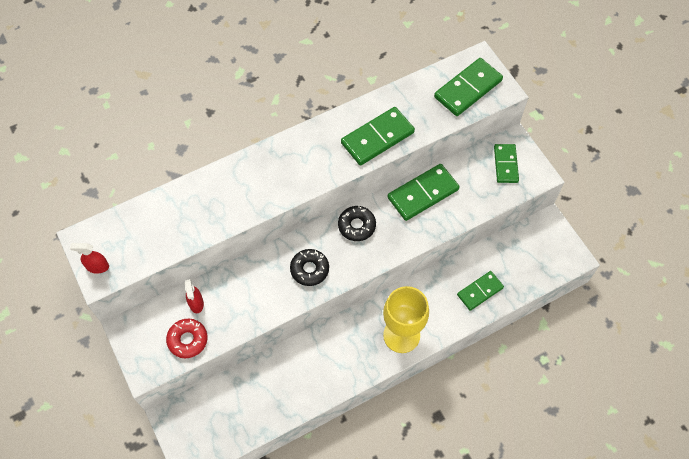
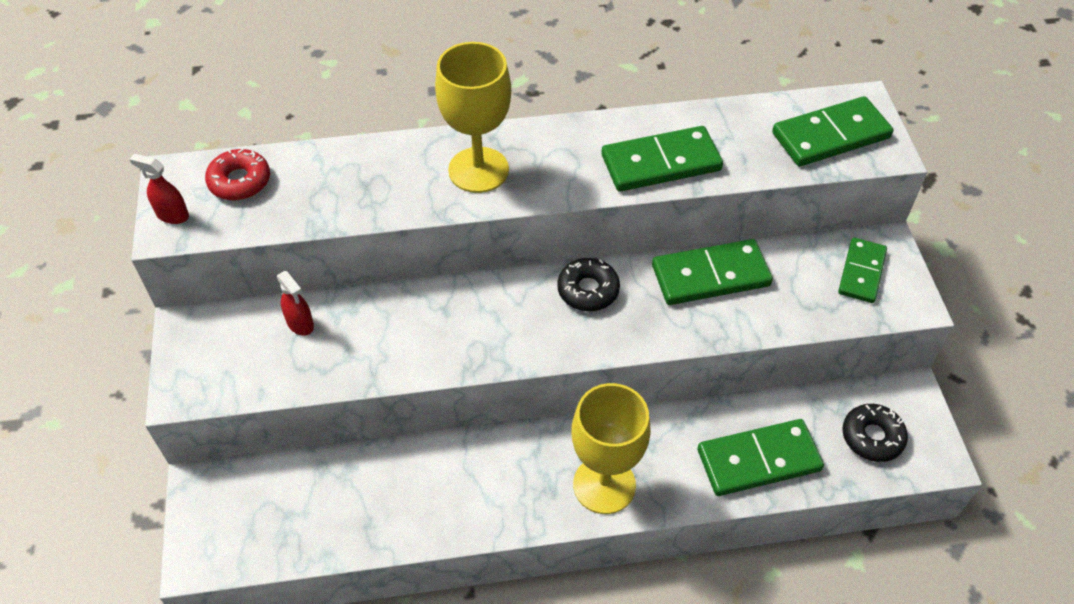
camera: 20 degrees right, 10 degrees down
(188, 340) = (263, 370): red donut -> red donut (240, 181)
(196, 303) = (300, 324): red spray bottle -> red spray bottle turned 45 degrees counterclockwise
(272, 176) = (478, 170): none -> yellow goblet
(309, 269) = (489, 329): black donut -> black donut (872, 437)
(480, 291) = (758, 460): green domino -> green domino, size x1.52

